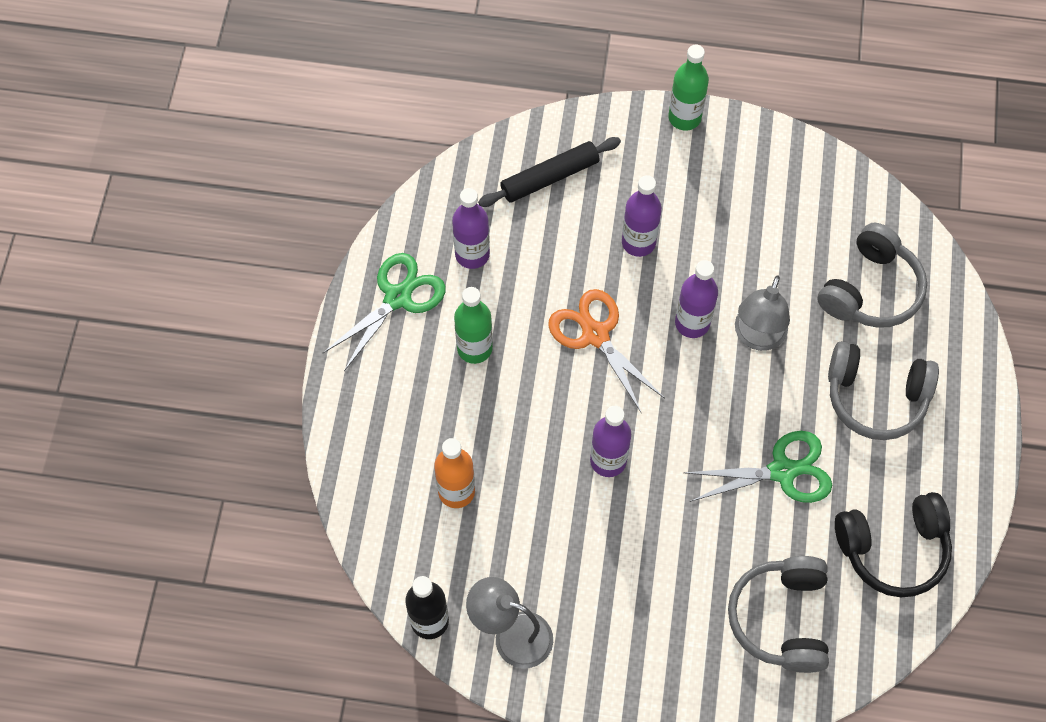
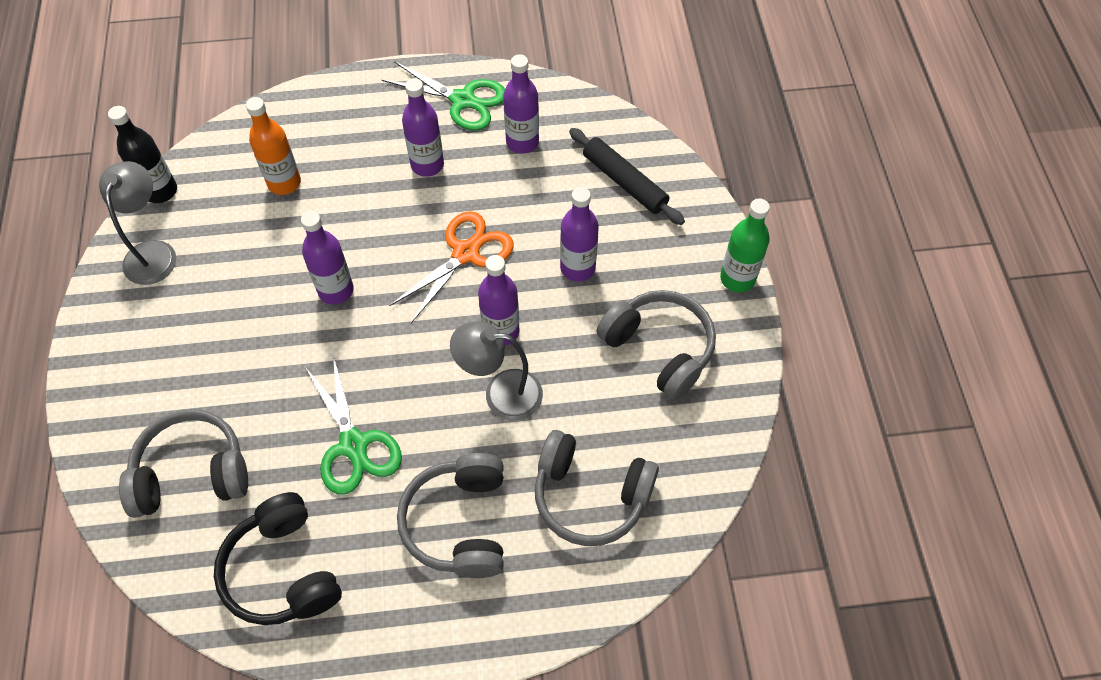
camera: 75 degrees right, 5 degrees down
(474, 348) = (427, 165): green bottle -> purple bottle
(742, 200) = (659, 349): none -> grey headphones

